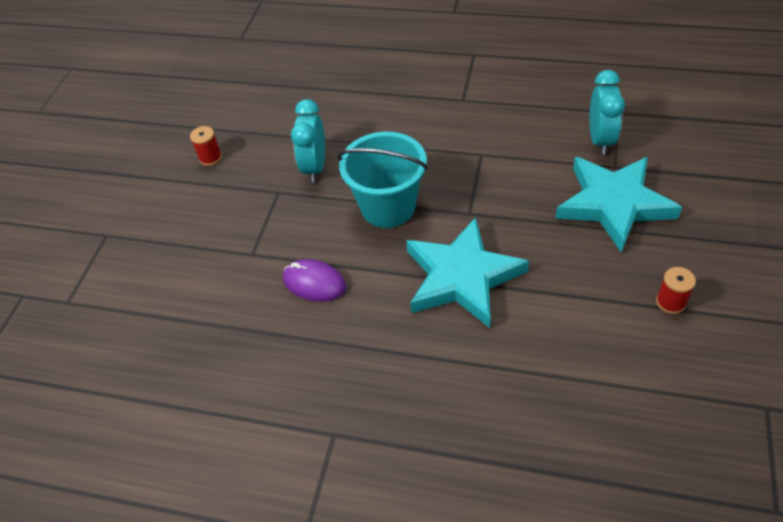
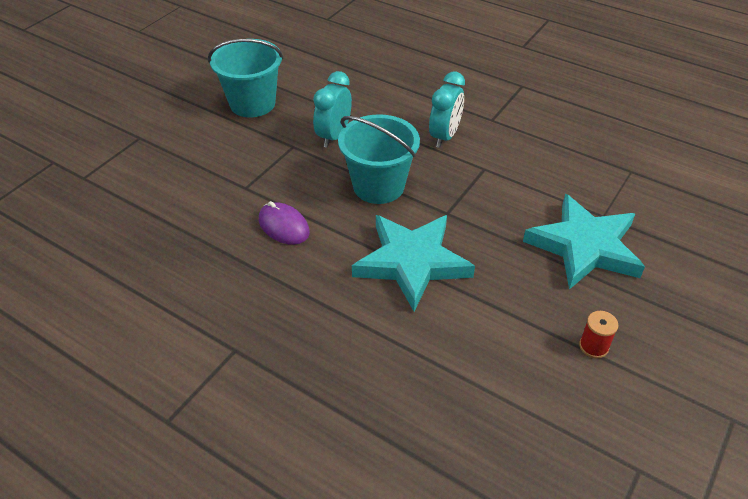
camera: 15 degrees right, 5 degrees down
(210, 158) = (252, 103): red spool -> turquoise bucket
(600, 140) = (601, 189): turquoise clock -> turquoise clock (444, 136)

